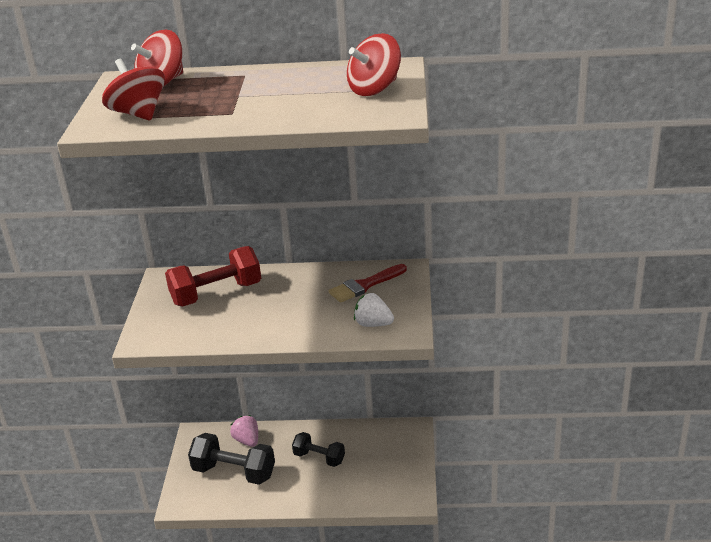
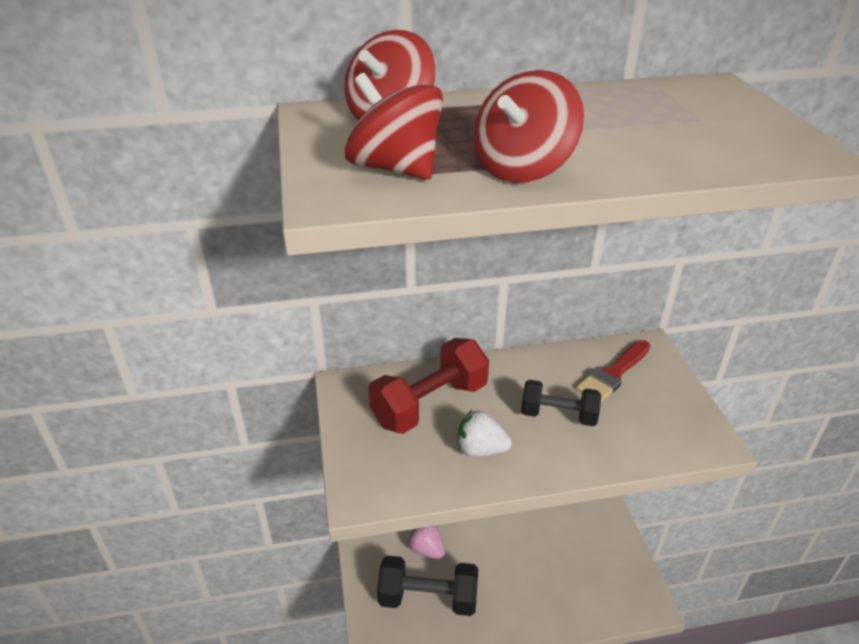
camera: 15 degrees left, 5 degrees up
(319, 458) = (520, 563): black dumbbell -> black dumbbell (558, 415)
(373, 324) = (660, 432): white strawberry -> white strawberry (480, 449)
(374, 89) = (728, 117): red spinning top -> red spinning top (523, 168)

